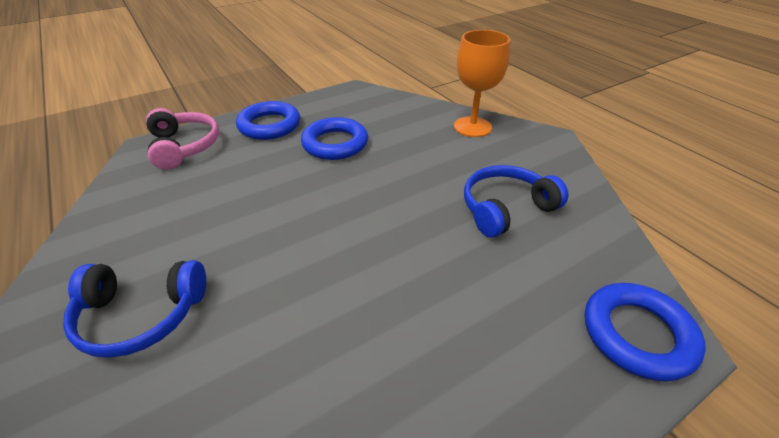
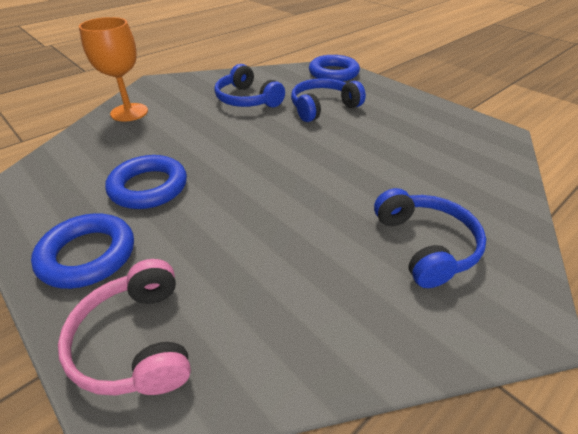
camera: 100 degrees left, 0 degrees up
(184, 146) = (136, 341): pink headphones -> pink headphones turned 75 degrees counterclockwise
(479, 287) = (323, 107): none -> blue headphones

